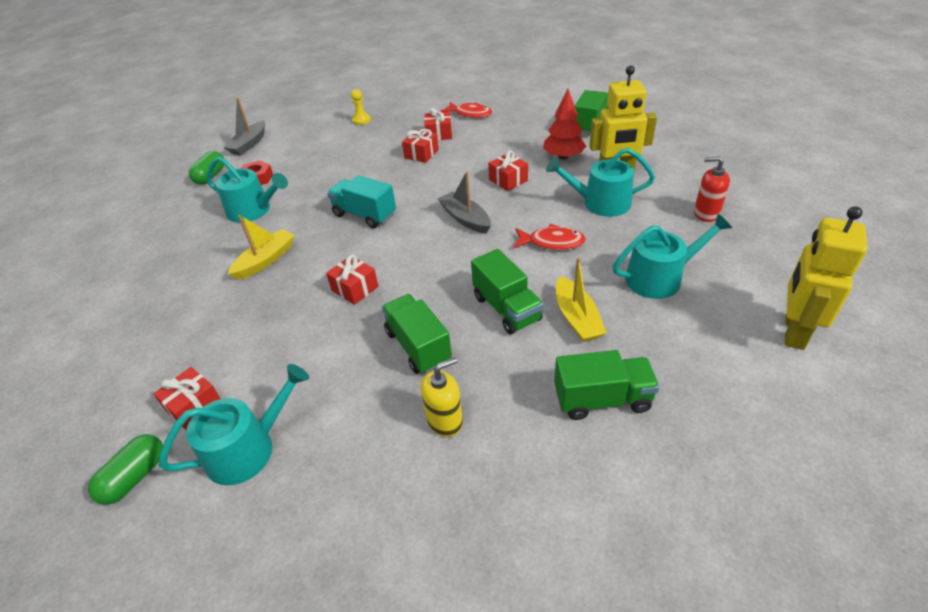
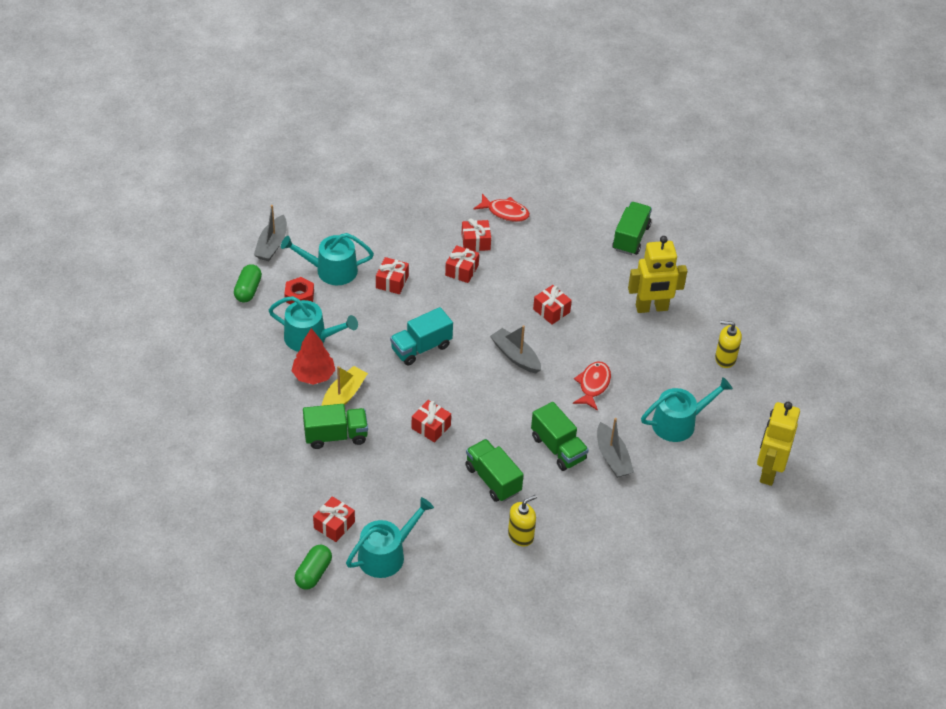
camera: 10 degrees left, 5 degrees up
(351, 165) = (392, 282): none -> red gift
(361, 120) = (387, 214): yellow pawn -> none
(364, 215) = (421, 348): turquoise truck -> turquoise truck turned 60 degrees counterclockwise
(552, 242) = (593, 385): red fish -> red fish turned 75 degrees counterclockwise
(563, 157) = (603, 282): red tree -> red tree (313, 376)
(576, 318) = (612, 457): yellow boat -> grey boat
(600, 203) = (636, 342): turquoise watering can -> turquoise watering can (331, 270)
(602, 399) = (628, 521): green truck -> green truck (336, 436)
(706, 213) = (725, 358): red soap dispenser -> yellow soap dispenser

